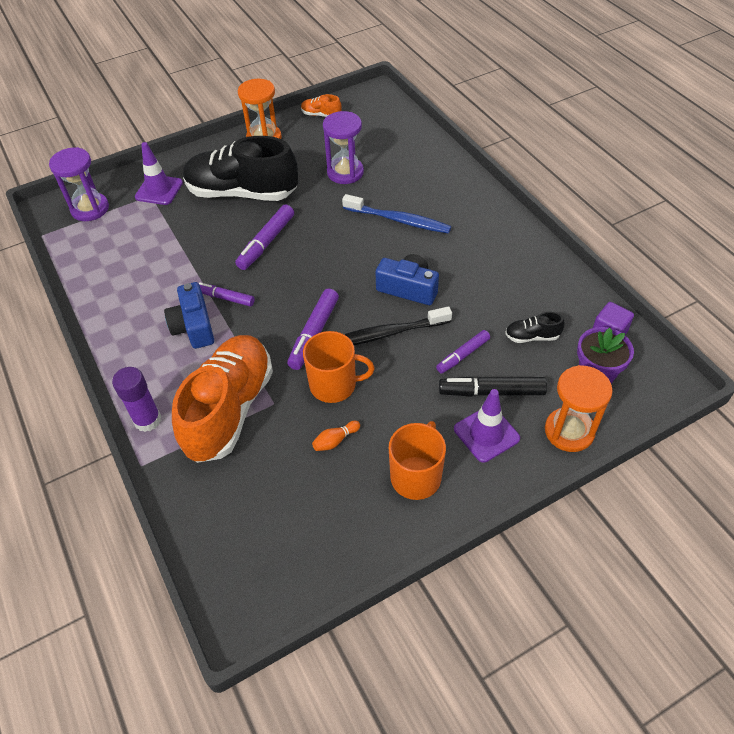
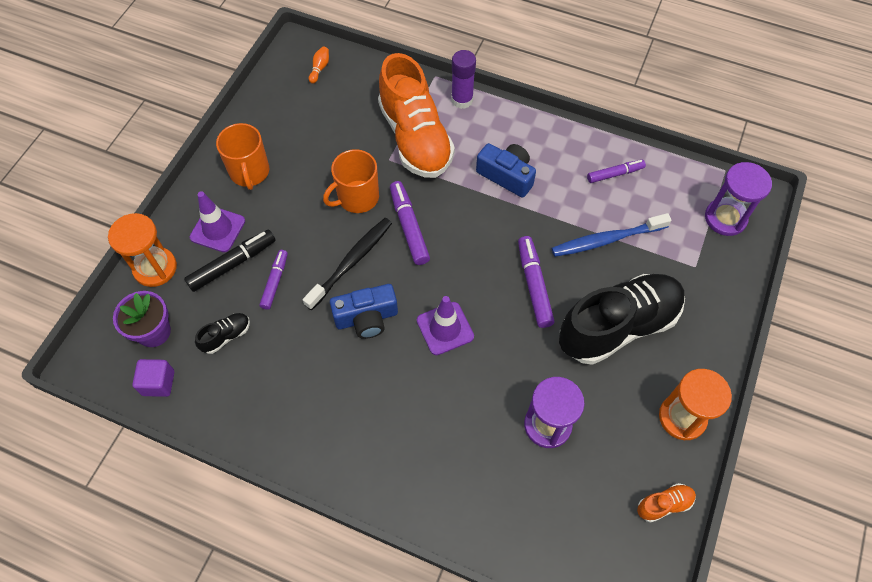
camera: 140 degrees right, 10 degrees up
(159, 190) = (696, 277): purple traffic cone -> purple traffic cone (445, 328)
(226, 298) = (509, 212): purple marker -> purple marker (614, 174)
(335, 440) = (323, 161): orange bowling pin -> orange bowling pin (320, 68)
(399, 220) = (437, 394): blue toothbrush -> blue toothbrush (606, 240)

